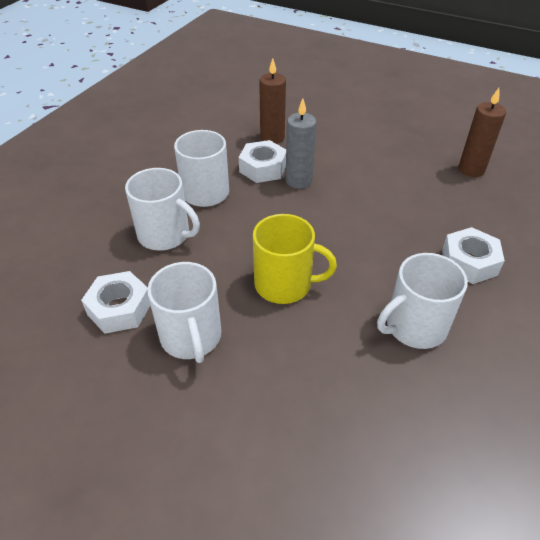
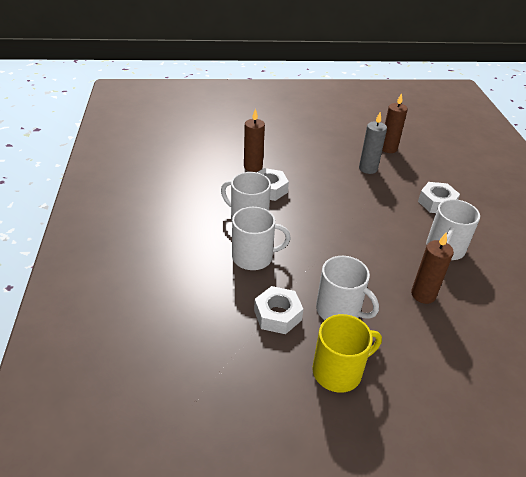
camera: 35 degrees left, 5 degrees down
(284, 284) = (358, 256): yellow mug -> yellow mug (338, 371)
(298, 181) = (300, 190): grey candle -> grey candle (368, 169)
(317, 371) = (423, 295): none -> brown candle

